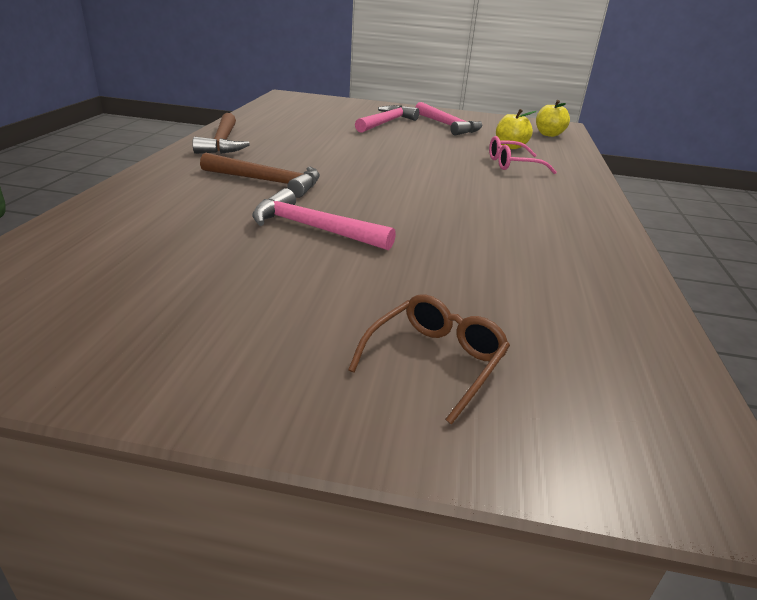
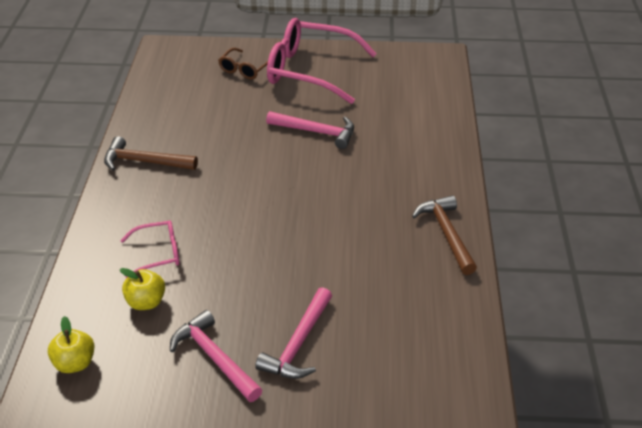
camera: 175 degrees right, 10 degrees up
(267, 181) = (369, 176): brown hammer -> brown hammer (144, 162)
(274, 336) = (309, 71): none -> pink glasses

